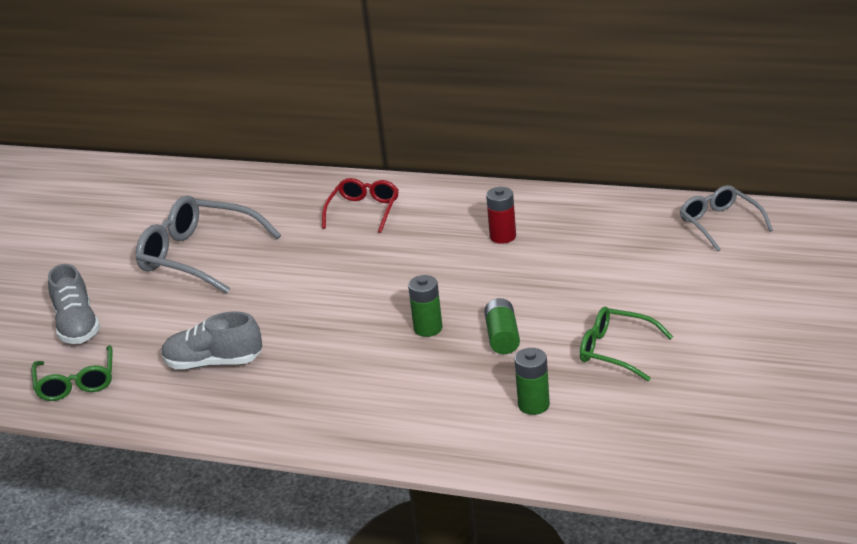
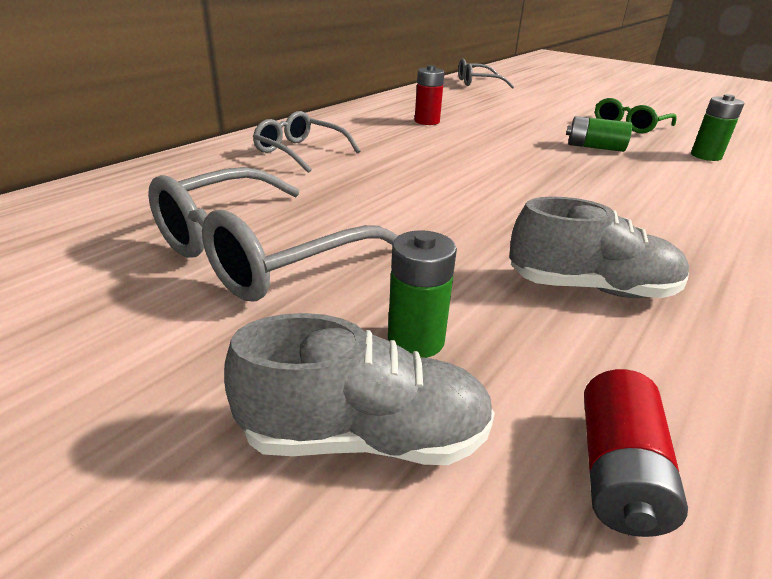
camera: 75 degrees left, 0 degrees up
(76, 382) = (618, 472): green glasses -> red battery
(214, 363) = (591, 288): grey shoe -> grey shoe turned 105 degrees counterclockwise
(363, 211) = (300, 152): red glasses -> grey glasses
(428, 328) = (565, 166): green battery -> green battery (416, 340)

